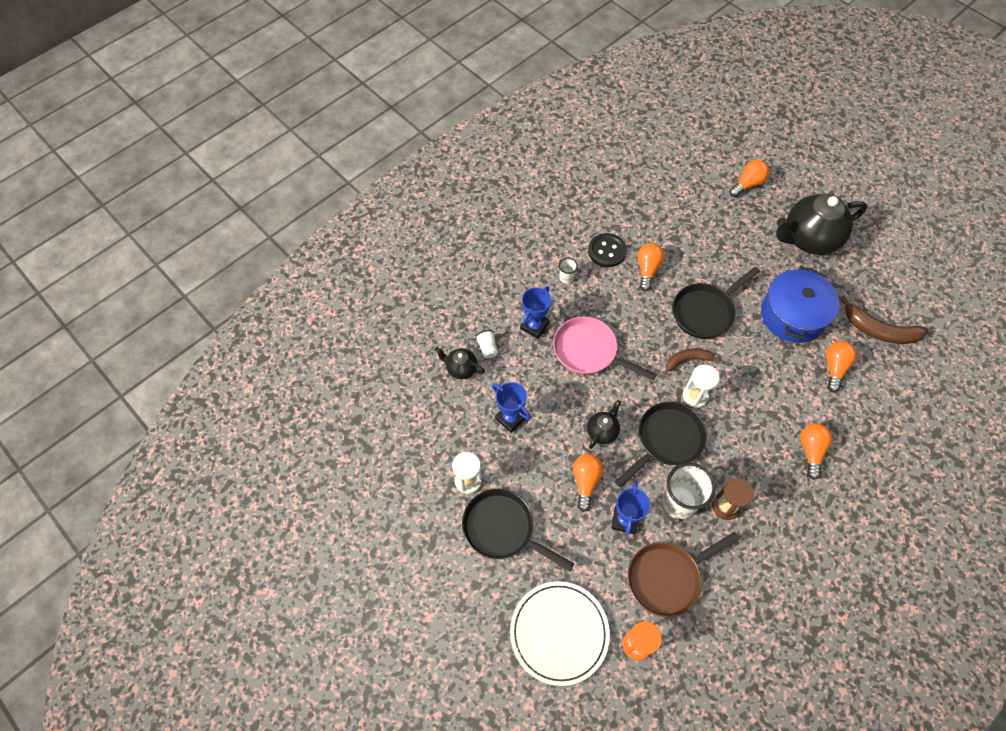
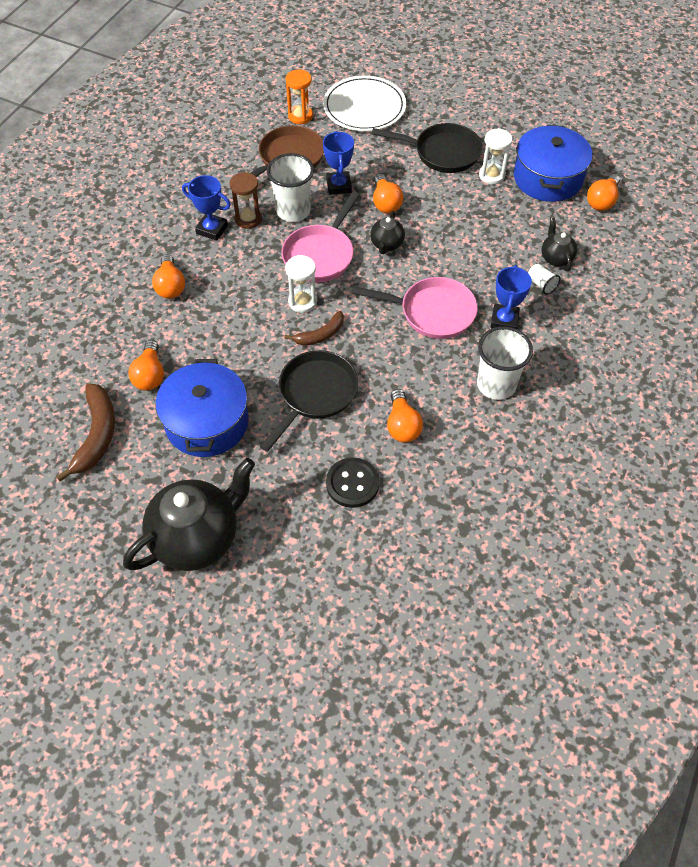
camera: 160 degrees right, 5 degrees down
(416, 459) = (548, 178): none -> blue pot
(461, 368) = (556, 258): black teapot -> black teapot turned 105 degrees counterclockwise
(510, 418) = (481, 231): blue trophy -> blue trophy (212, 229)
(566, 278) = (496, 385): white cup -> white cup, size x2.13
(607, 251) = (462, 434): black button -> black button (352, 483)
(666, 440) = (320, 255): black pan -> pink pan
(747, 184) = (301, 605): orange light bulb -> orange light bulb (602, 201)
(878, 330) = (97, 435): brown banana -> brown banana turned 90 degrees clockwise

